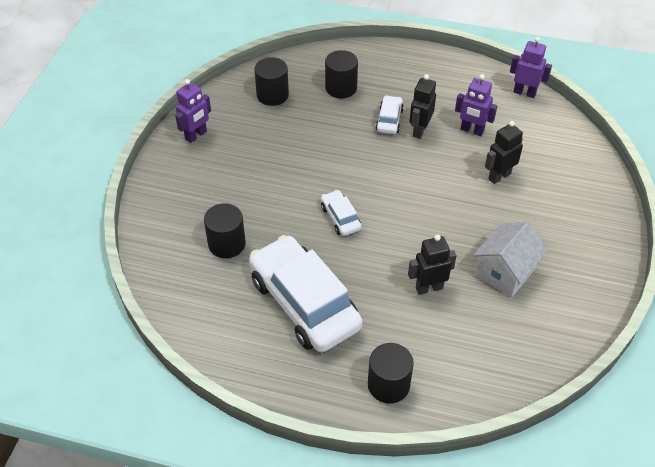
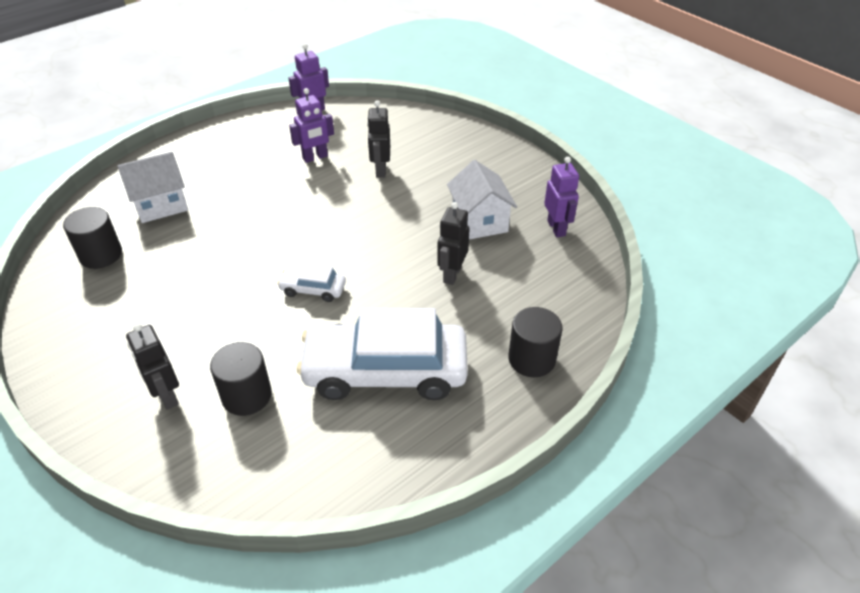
camera: 55 degrees left, 5 degrees down
(196, 135) = (68, 344): purple robot -> purple robot (556, 228)
(341, 88) = (160, 204): black cylinder -> white house
(389, 120) = (240, 196): white car -> none
(419, 130) = (276, 185): black robot -> black robot (167, 396)

